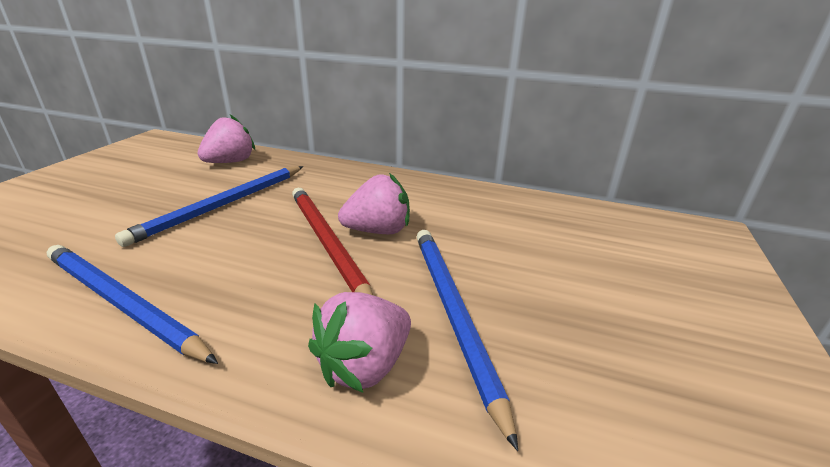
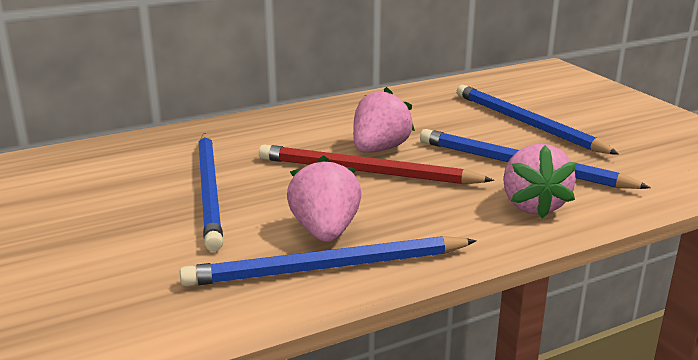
camera: 45 degrees left, 5 degrees down
(230, 162) = (100, 163): pink strawberry -> pink strawberry (325, 231)
(556, 274) = (526, 123): none -> blue pencil

